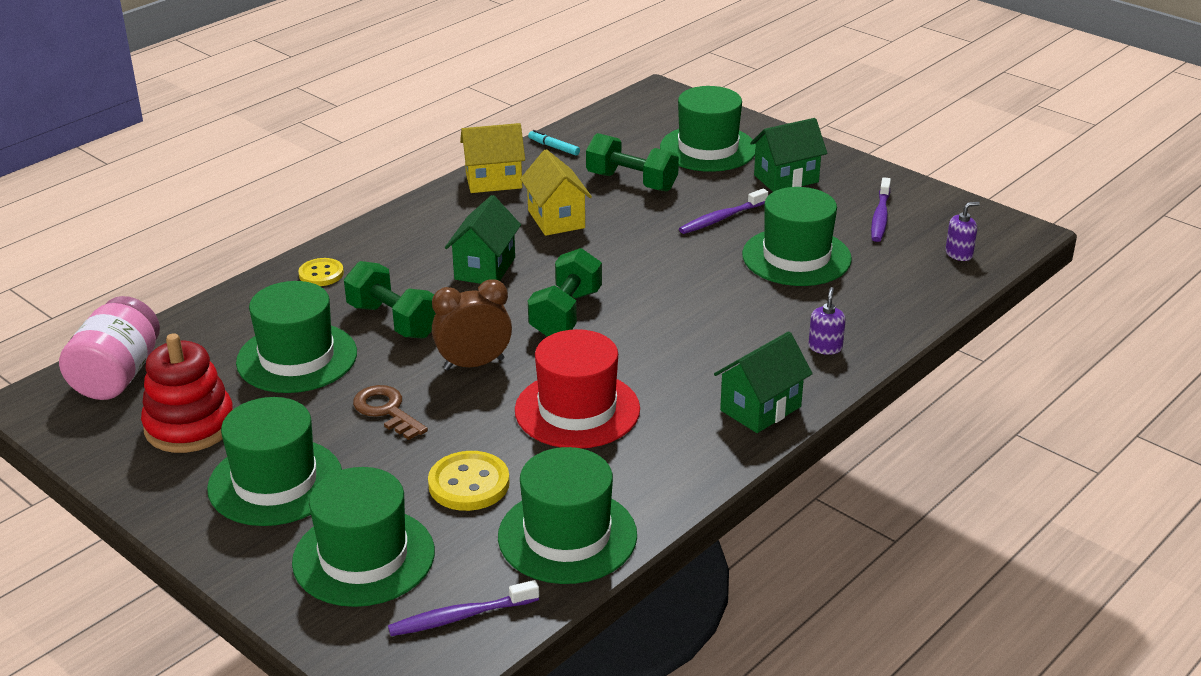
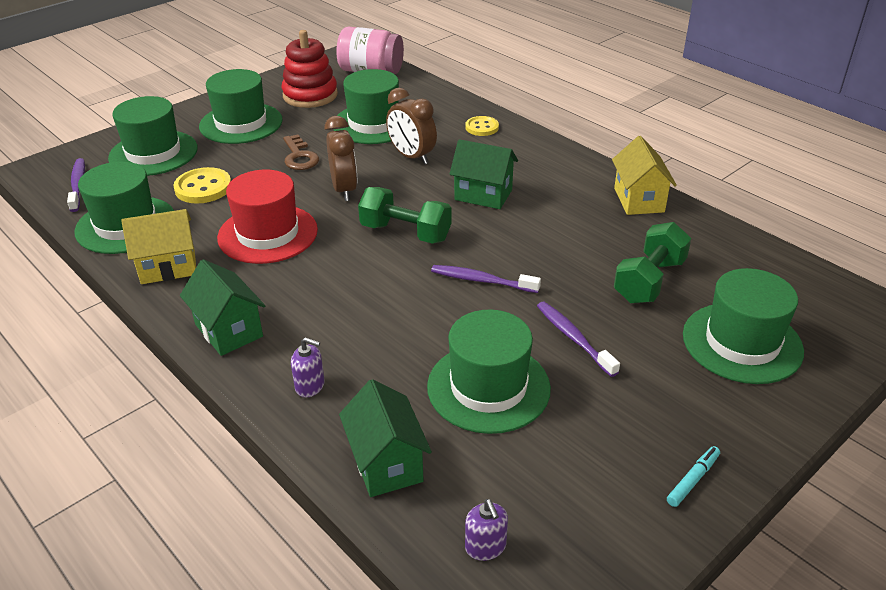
camera: 95 degrees right, 5 degrees up
(386, 410) = (299, 157): brown key -> brown key turned 105 degrees clockwise
(393, 321) = (412, 157): green dumbbell -> brown clock
(554, 147) = (717, 235): turquoise marker -> turquoise marker (693, 480)
(556, 219) = (568, 232): yellow house -> yellow house (168, 267)
(786, 178) = (676, 402): green house -> green house (386, 463)
(880, 216) = (584, 479): purple toothbrush -> purple toothbrush (482, 280)

